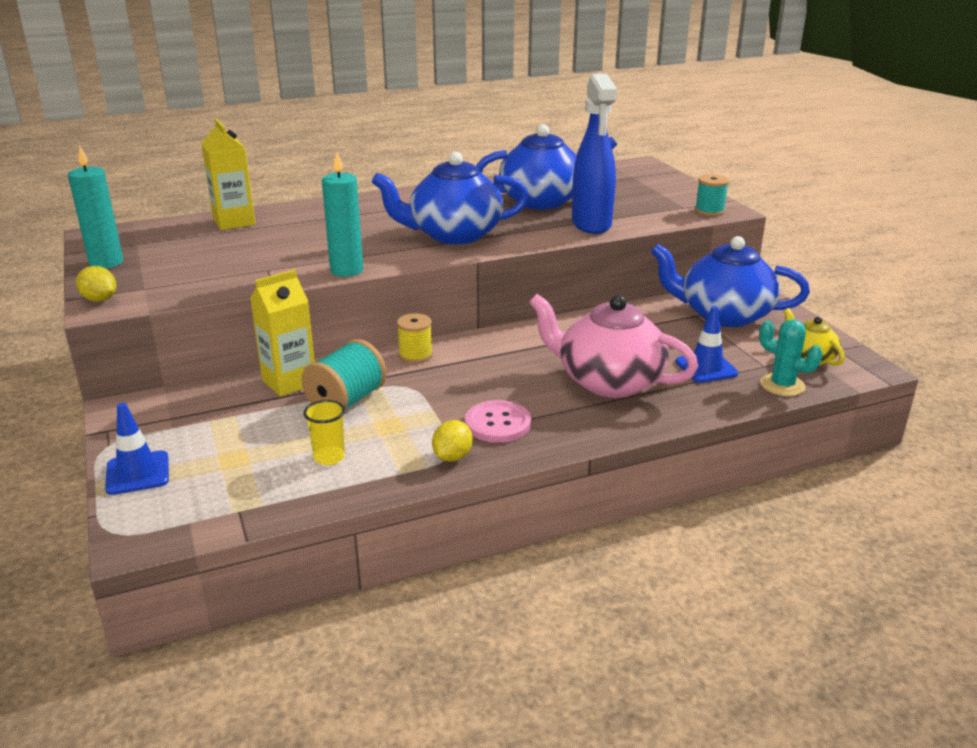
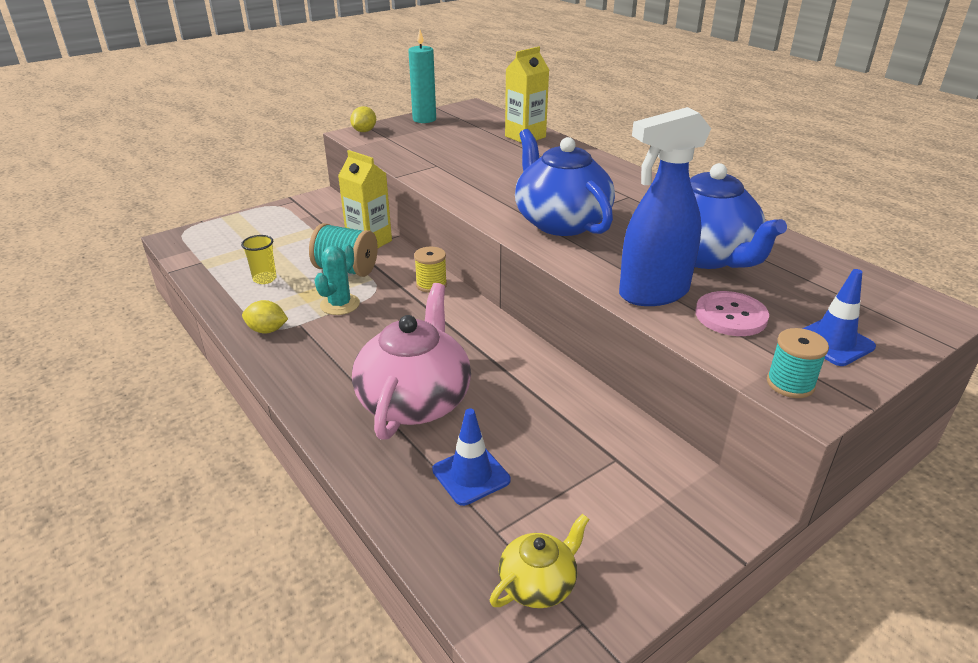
camera: 75 degrees right, 5 degrees up
(137, 473) = (245, 221): blue traffic cone -> blue traffic cone (833, 342)
(347, 270) = (449, 192): turquoise candle -> none
(498, 423) = (321, 344): pink button -> pink button (731, 316)
(723, 315) = (632, 486): blue teapot -> none
(782, 385) = (447, 551): turquoise cactus -> turquoise cactus (340, 304)

